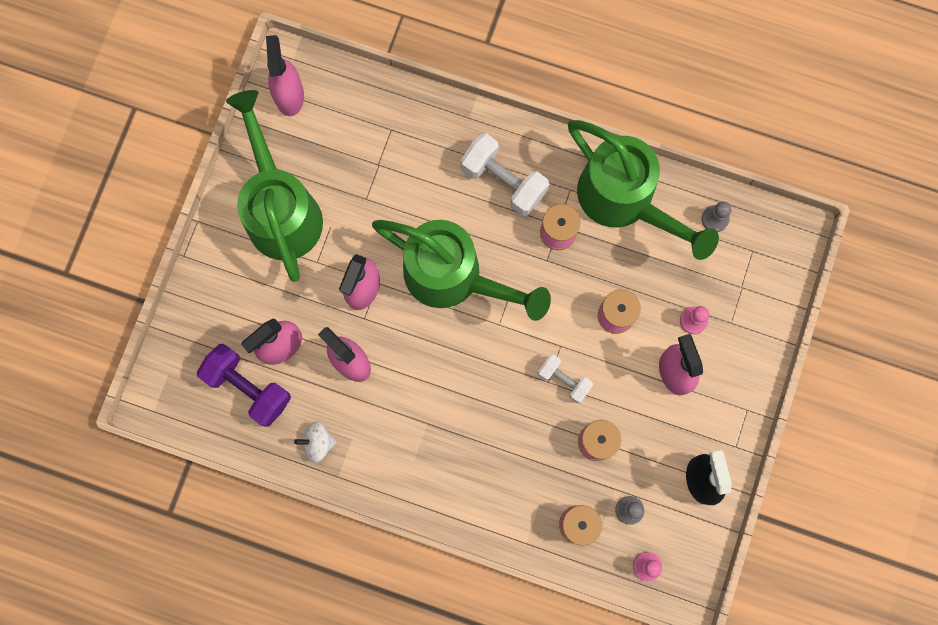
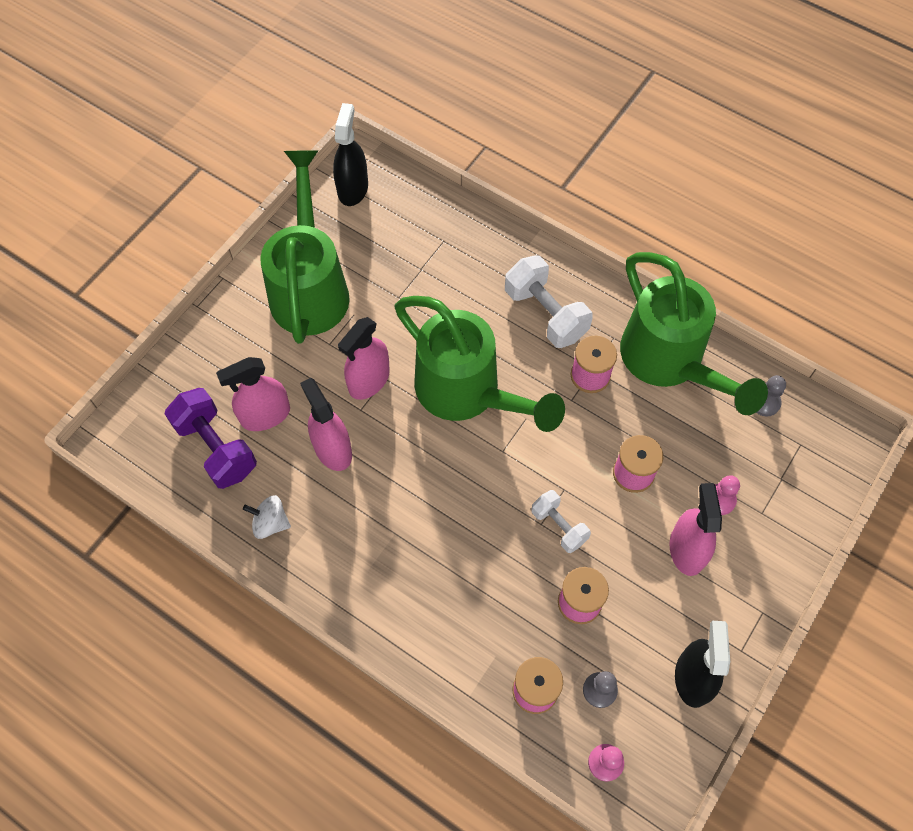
camera: 15 degrees right, 15 degrees down
(289, 95) = (352, 188): pink spray bottle -> black spray bottle

